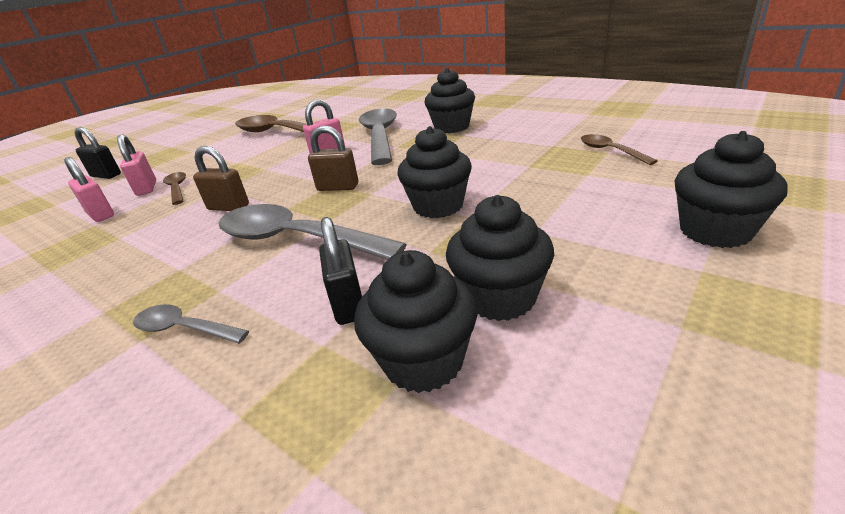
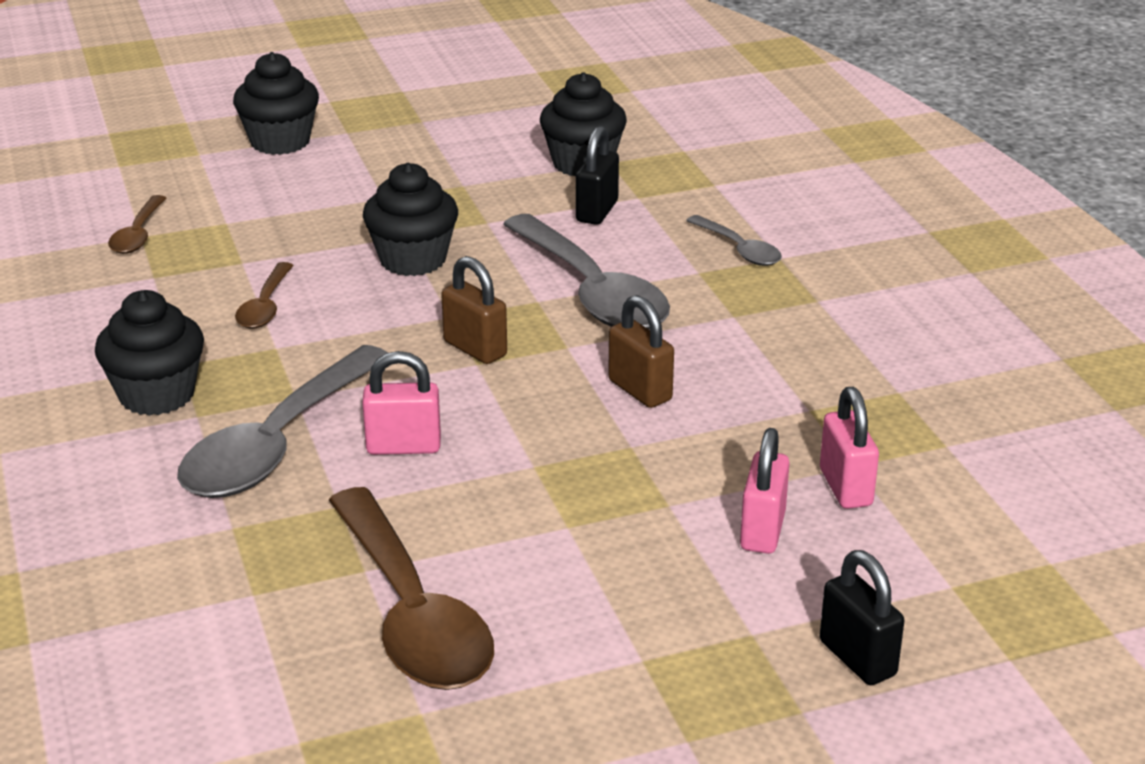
camera: 150 degrees left, 0 degrees up
(177, 189) = (705, 493): brown spoon -> brown spoon (265, 306)
(500, 298) = (490, 171): black cupcake -> none

